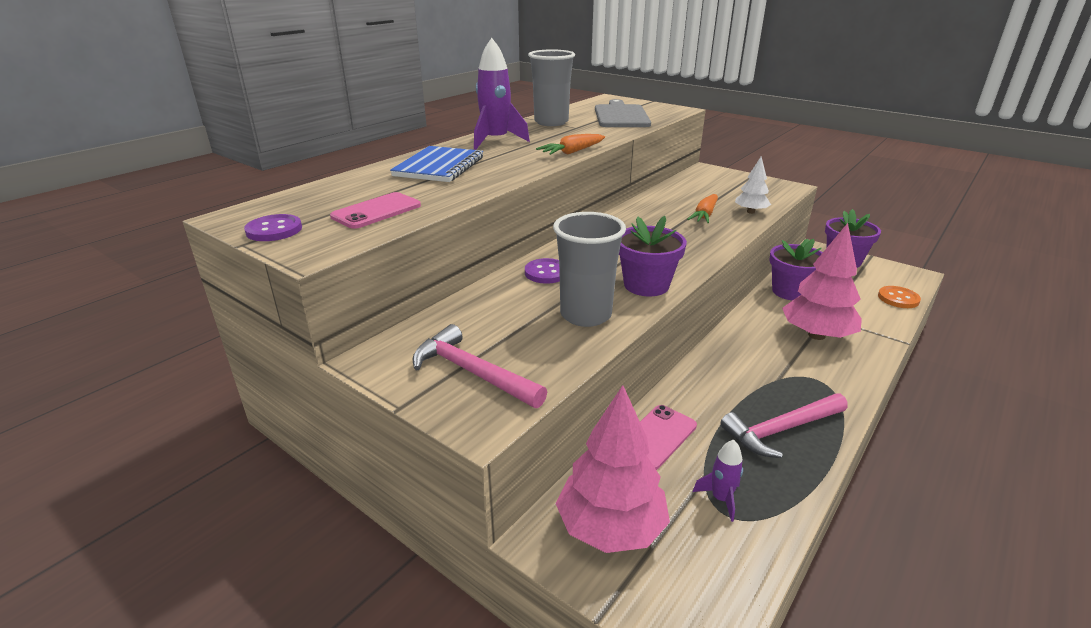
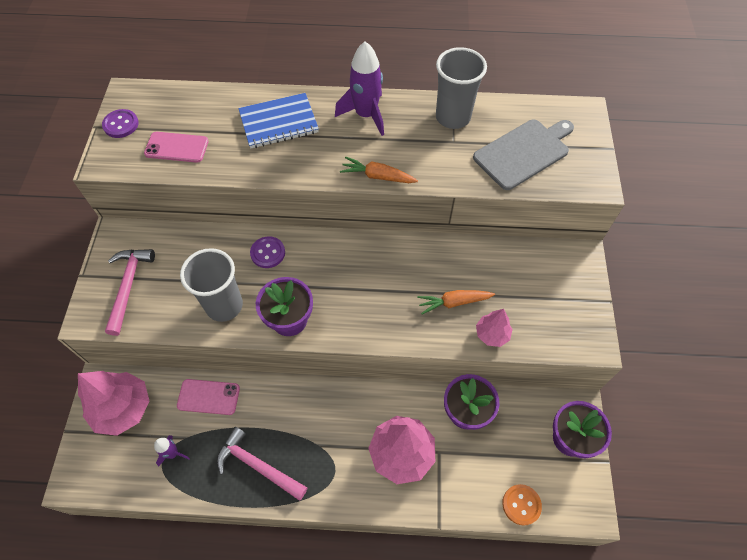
camera: 55 degrees right, 30 degrees up
(750, 212) = (492, 334): white tree -> pink tree

